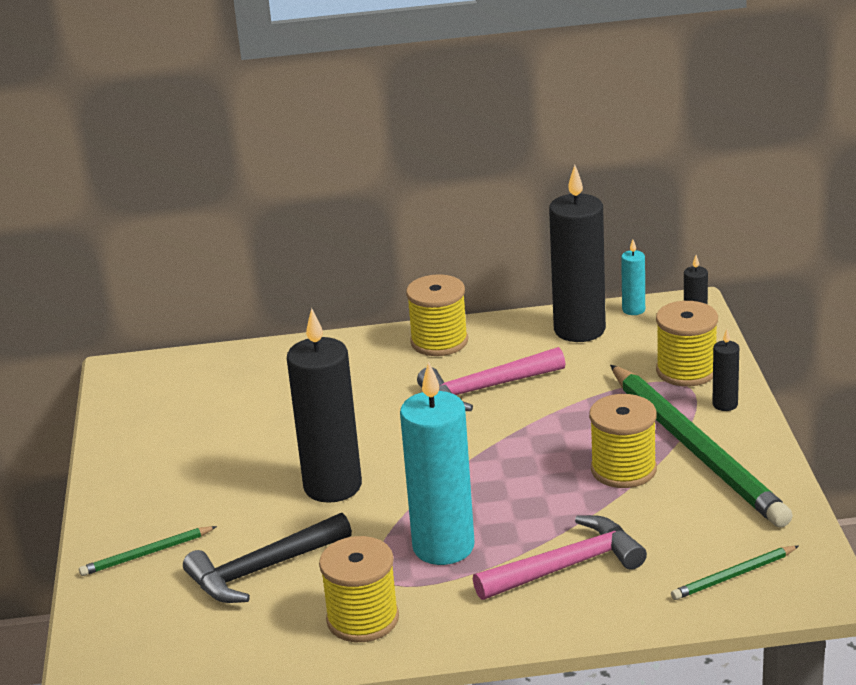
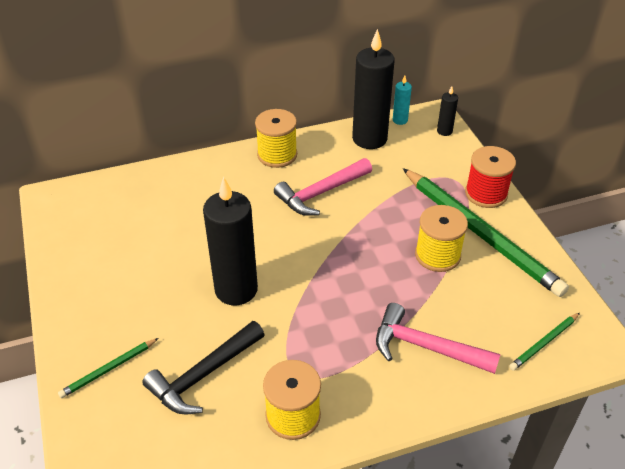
camera: 15 degrees left, 15 degrees up
(443, 547) = (333, 338): turquoise candle -> none
(566, 566) = (426, 347): pink hammer -> pink hammer turned 120 degrees counterclockwise
(686, 371) = (451, 167): yellow spool -> none
(725, 404) = (486, 194): black candle -> red spool

